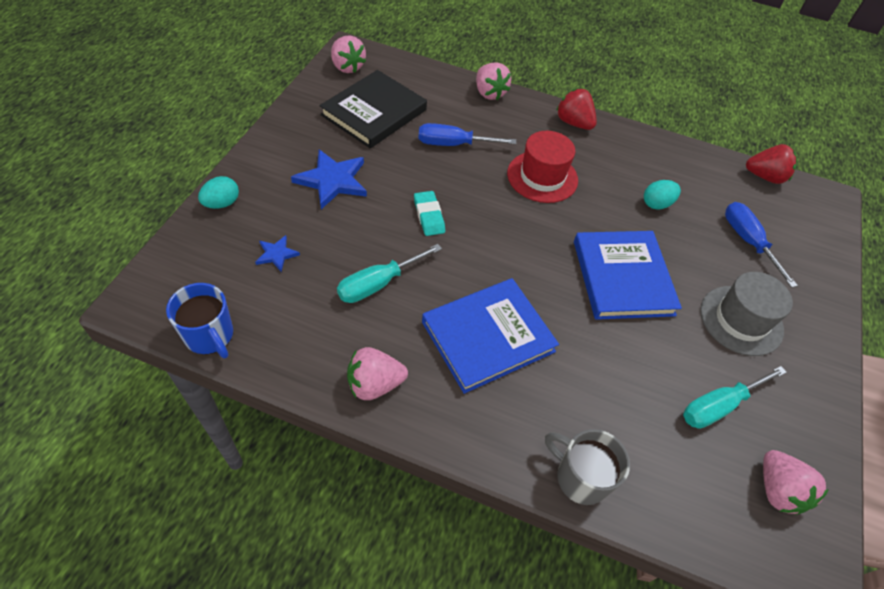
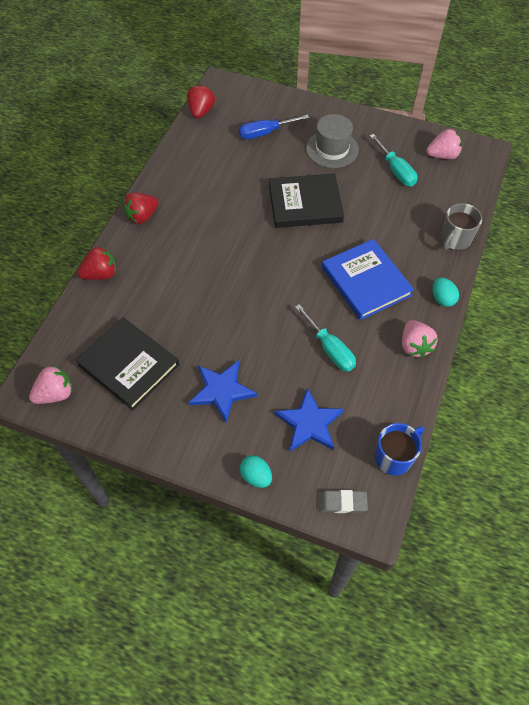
camera: 85 degrees left, 5 degrees up
(167, 276) = (342, 502): none -> grey eraser
(276, 254) = (309, 423): blue star -> blue star, size x1.92
(429, 216) = (257, 318): turquoise eraser -> none
(453, 144) = (171, 301): blue screwdriver -> none
(489, 93) = (101, 274): pink strawberry -> red strawberry
(542, 177) = (208, 242): red hat -> none
(622, 277) = (305, 203): blue book -> black book
(657, 204) = (233, 176): turquoise egg -> turquoise egg (442, 299)

